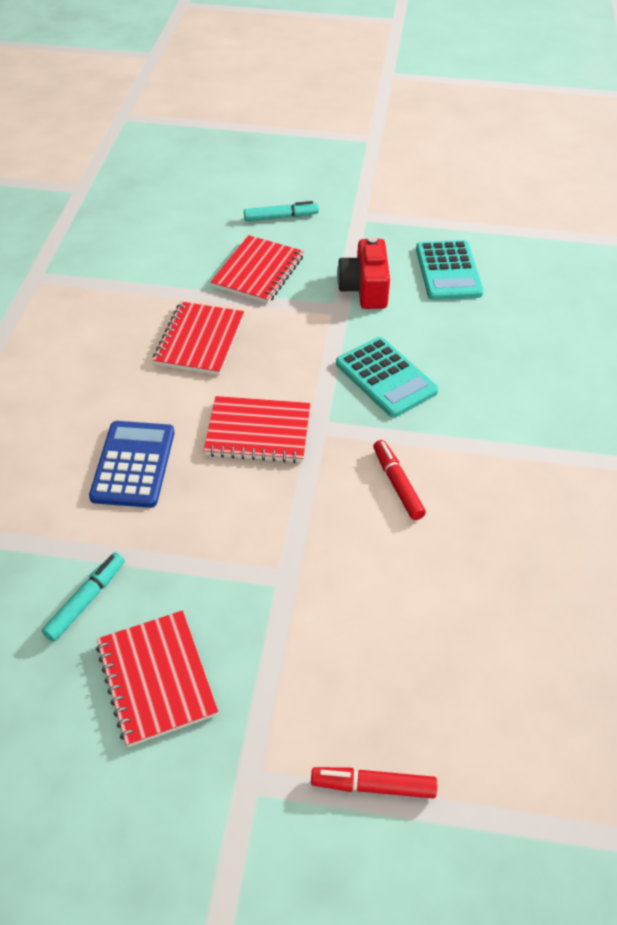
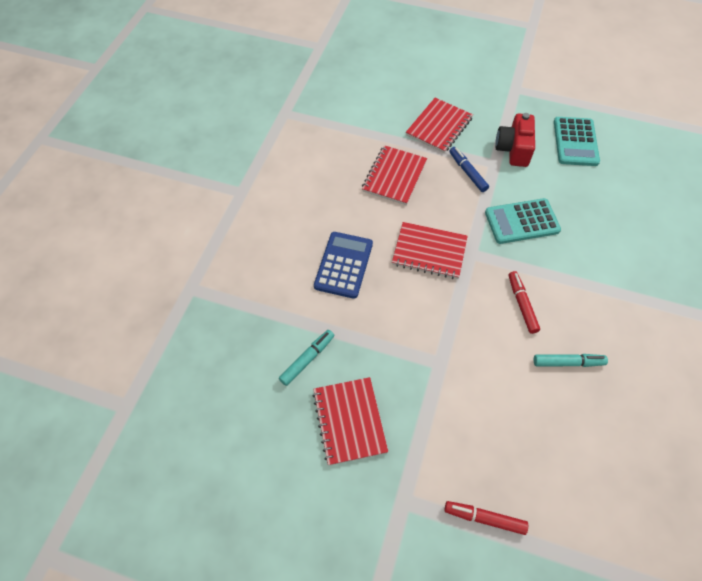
camera: 10 degrees right, 10 degrees up
(280, 217) = (458, 84): turquoise marker -> turquoise marker (568, 362)
(303, 324) = (467, 172): none -> blue marker
(386, 378) = (522, 221): turquoise calculator -> turquoise calculator turned 105 degrees clockwise

